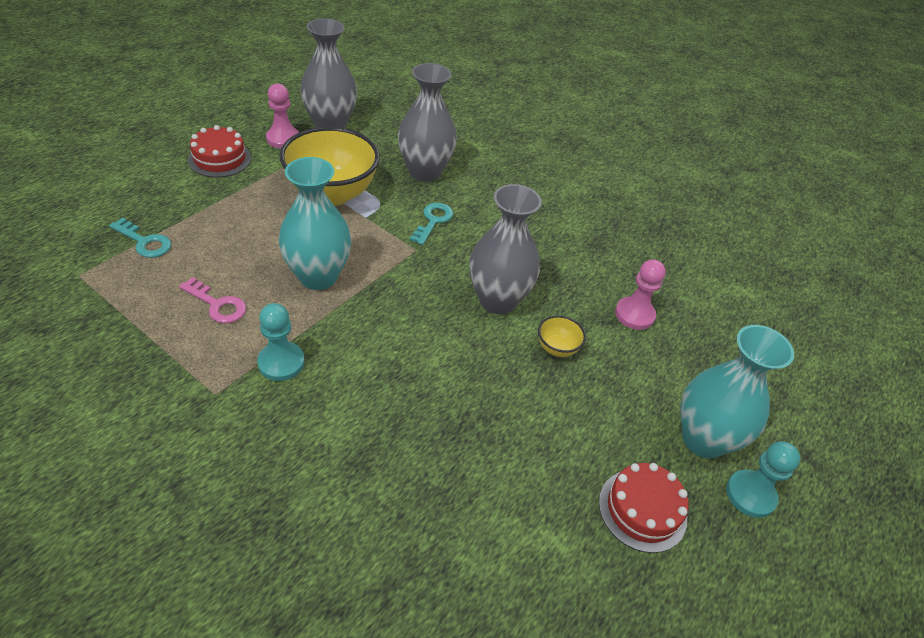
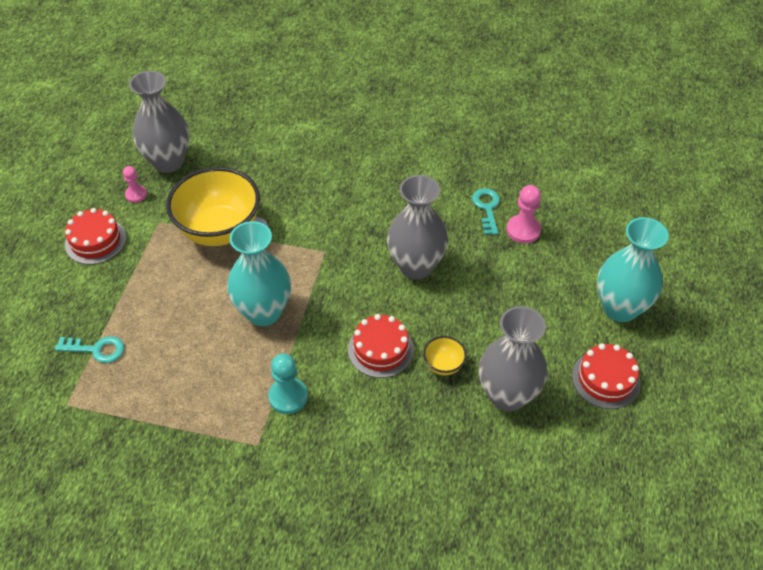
camera: 20 degrees left, 5 degrees up
(217, 305) = (202, 374): pink key -> none
(283, 139) = (136, 194): pink pawn -> pink pawn, size x0.64
(407, 361) = (380, 349): none -> red cake
(425, 172) = (283, 173): grey vase -> grey vase (507, 395)
(433, 221) = (321, 218): turquoise key -> turquoise key (487, 208)
(557, 348) = (483, 286): yellow bowl -> yellow bowl (443, 365)
(750, 495) = (668, 334): turquoise pawn -> none

